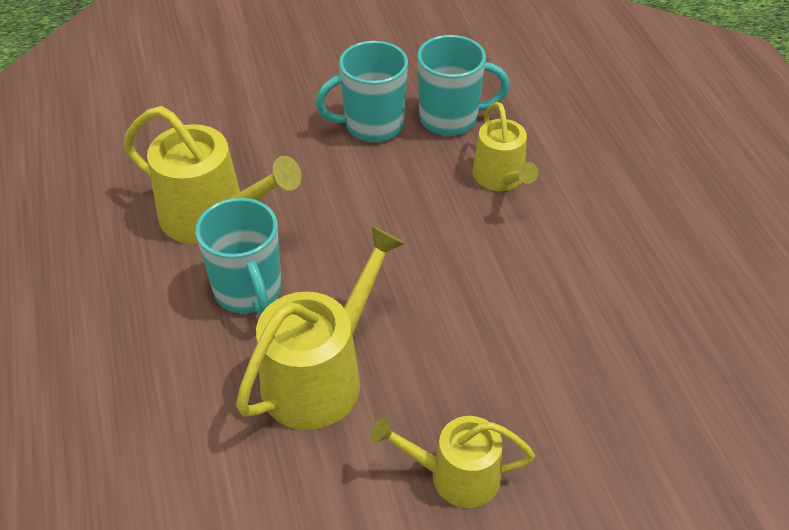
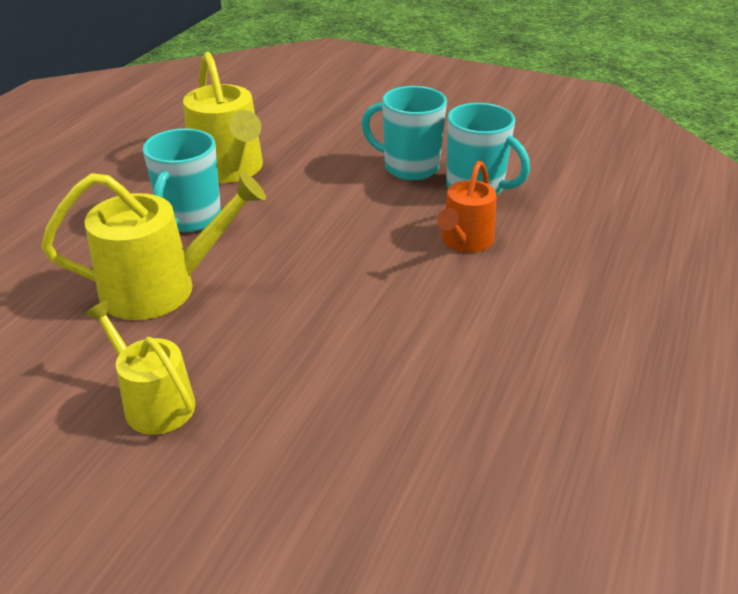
camera: 40 degrees right, 10 degrees down
(501, 178) = (465, 241): yellow watering can -> orange watering can

